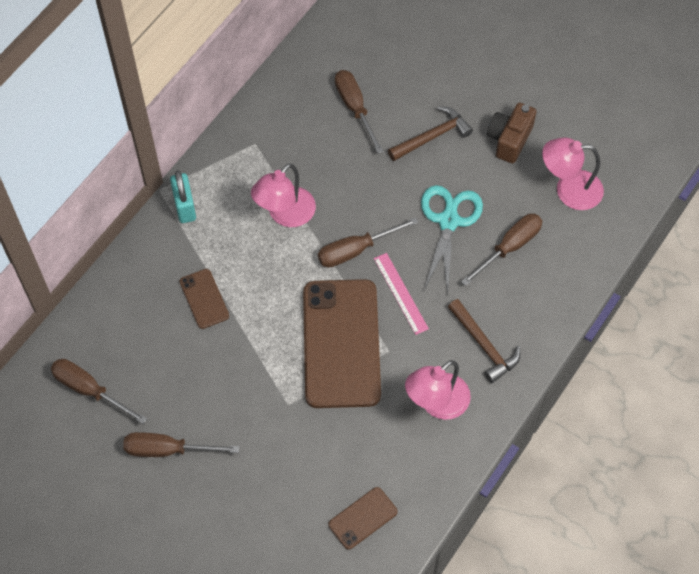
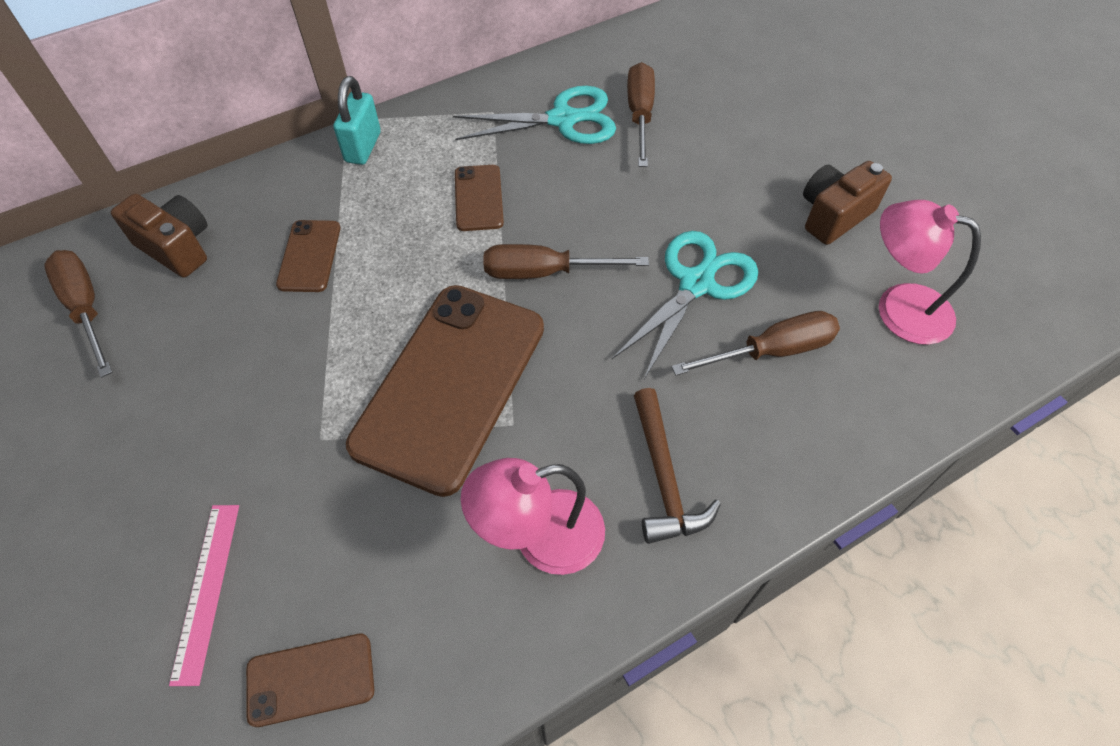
camera: 25 degrees right, 5 degrees down
(115, 328) = (177, 247): none -> brown camera
(168, 450) = (115, 430): brown screwdriver -> none
(285, 215) = (478, 198): pink lamp -> brown phone
(306, 132) = (563, 119): none -> turquoise scissors
(400, 293) = (576, 351): pink ruler -> pink ruler (206, 590)
(432, 136) = (726, 177): brown hammer -> none

